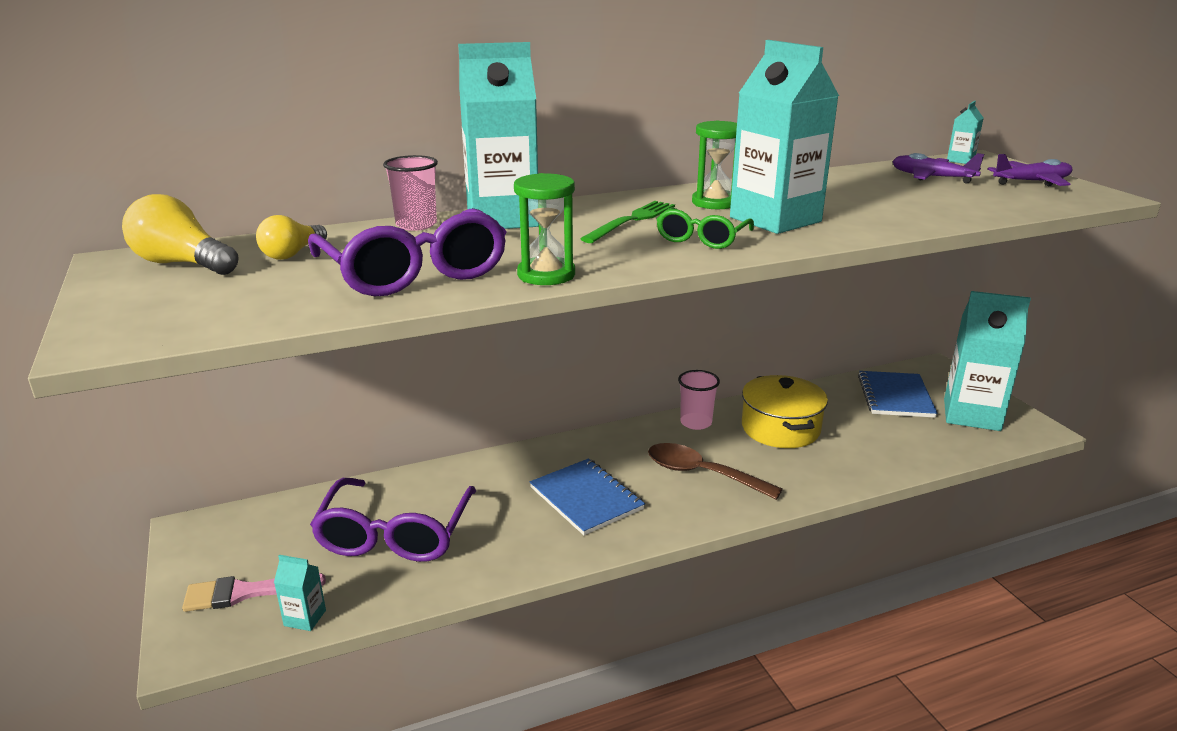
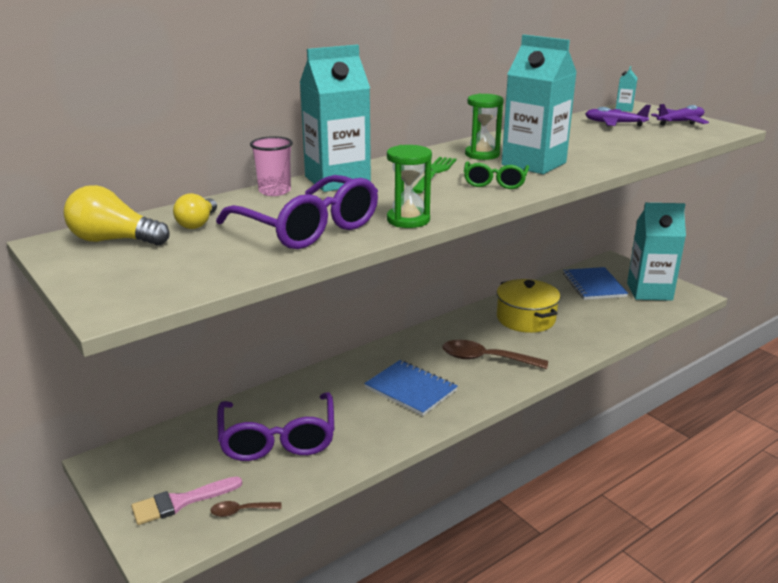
camera: 15 degrees left, 0 degrees up
(305, 618) = (241, 511): turquoise carton -> brown spoon
(696, 422) = (463, 323): pink cup -> none

